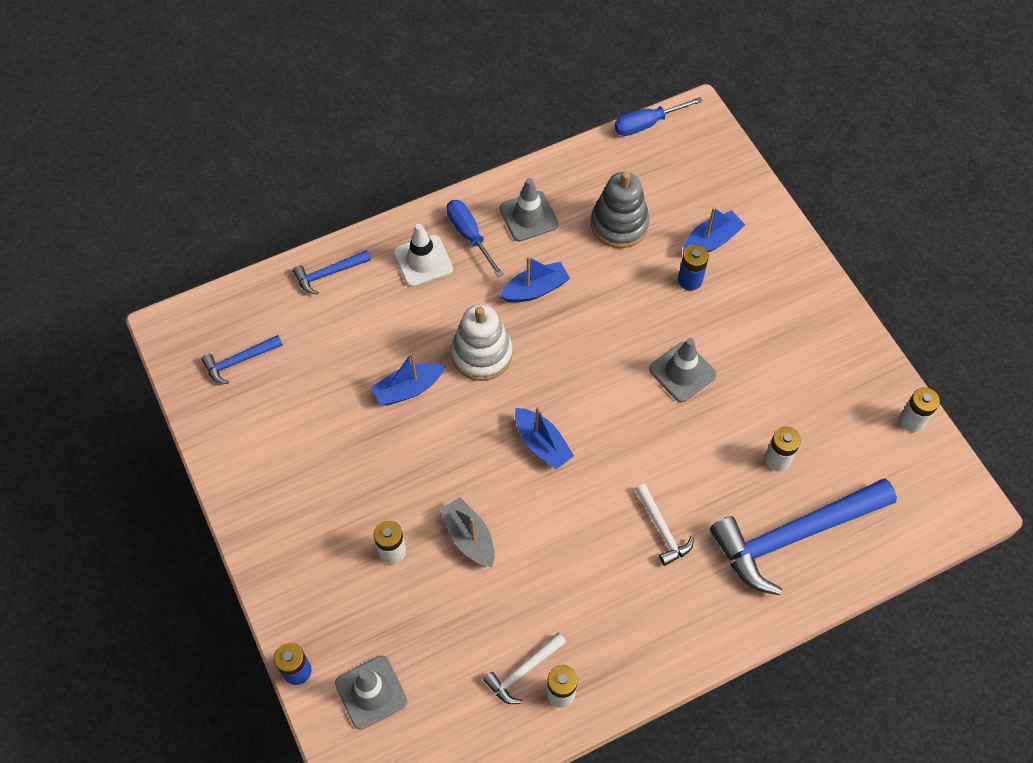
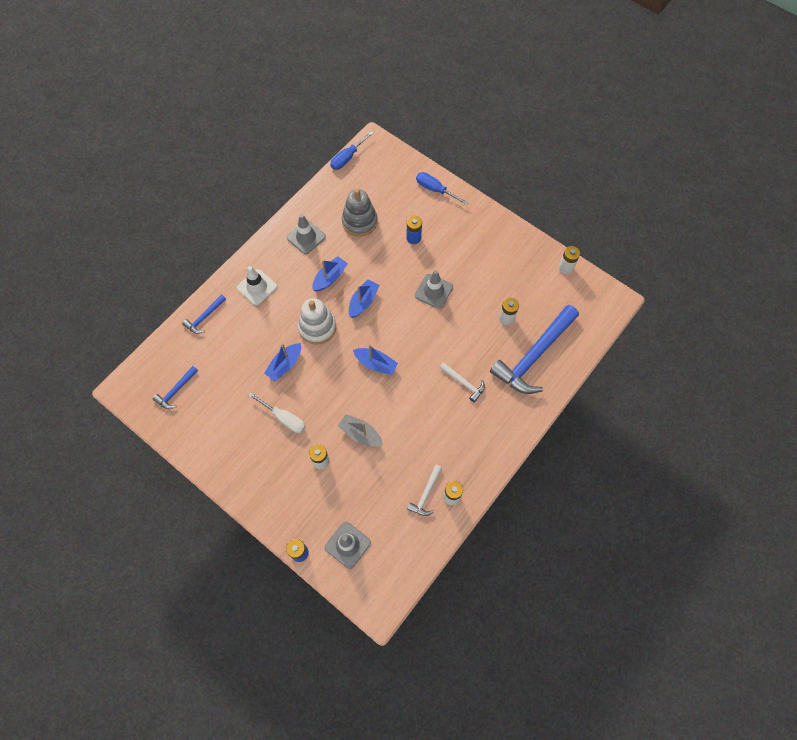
camera: 25 degrees left, 5 degrees up
(370, 466) = (284, 418): none -> white screwdriver
(469, 235) = (277, 261): blue screwdriver -> blue screwdriver (435, 189)
(711, 241) = (415, 211): blue boat -> blue boat (363, 302)

